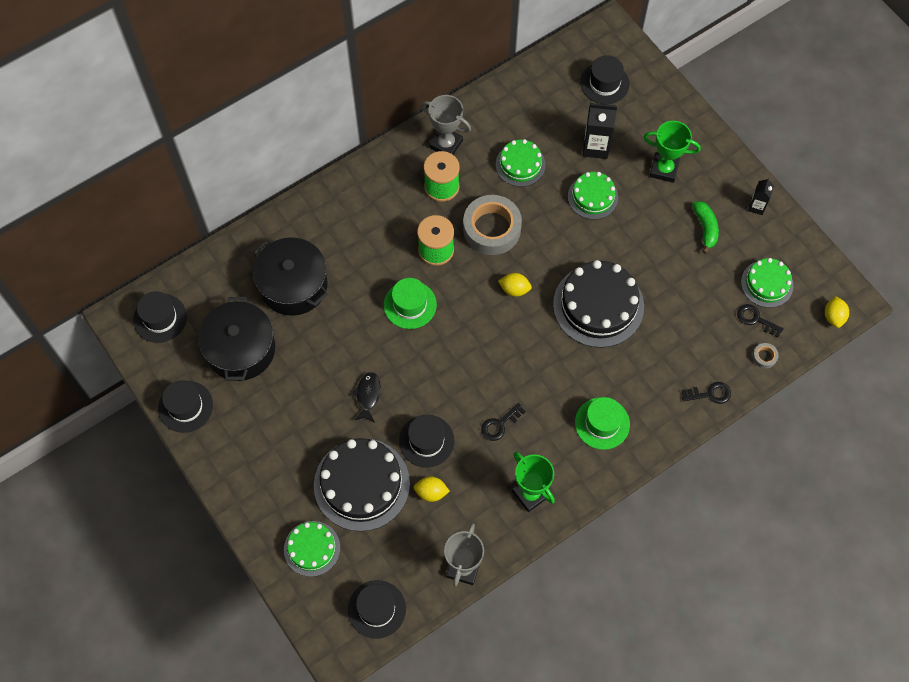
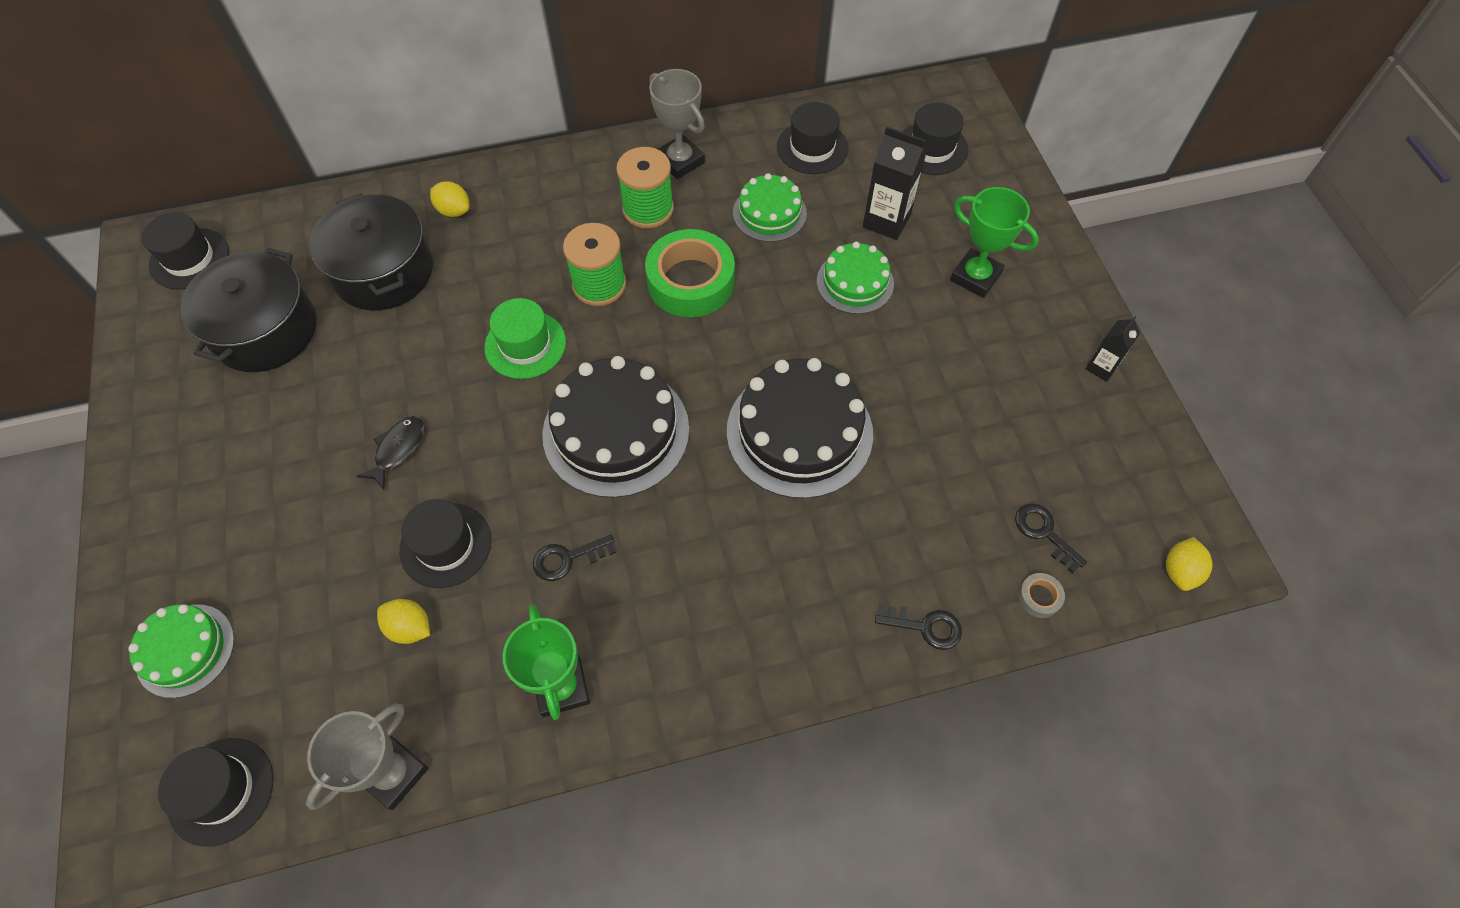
camera: 20 degrees right, 5 degrees down
(185, 406) = (146, 381): black hat -> black hat (812, 147)
(361, 484) = (315, 576): black cake -> black cake (616, 431)
(492, 229) = (690, 281): grey tape -> green tape
(514, 289) = (684, 370): yellow lemon -> yellow lemon (454, 210)
(602, 423) = (728, 613): green hat -> none
(705, 228) = (1009, 374): green banana -> none
(767, 284) = (1081, 484): green cake -> none

